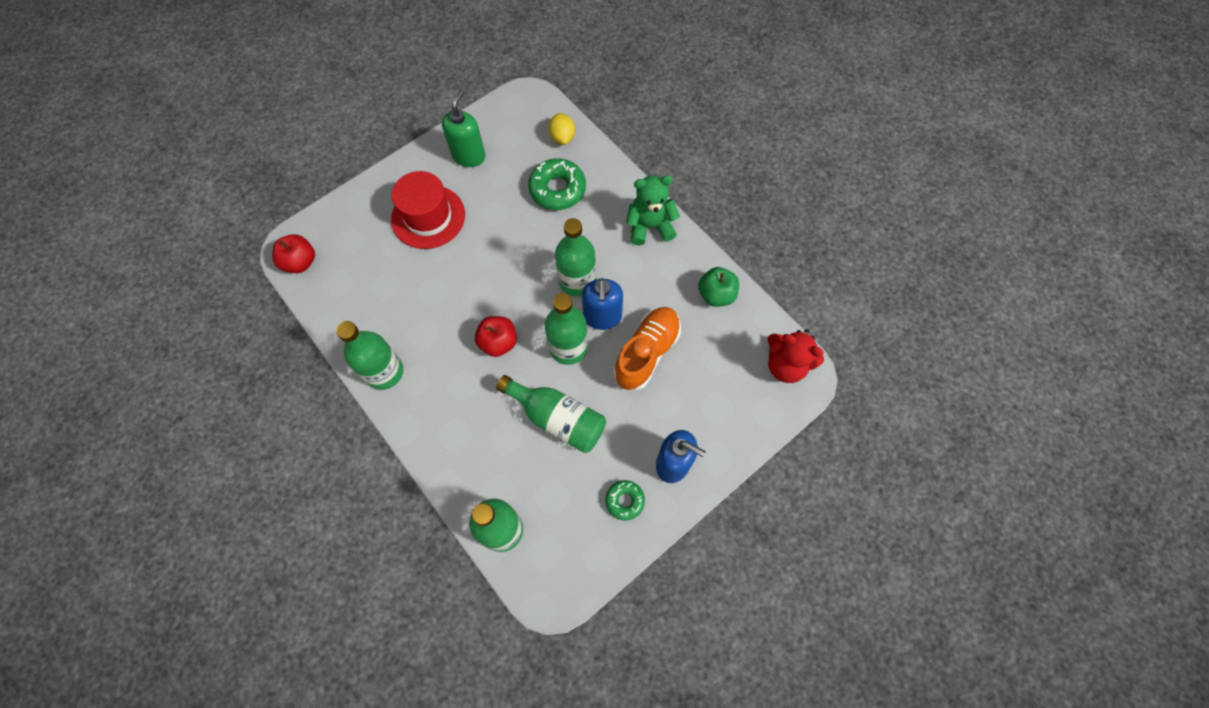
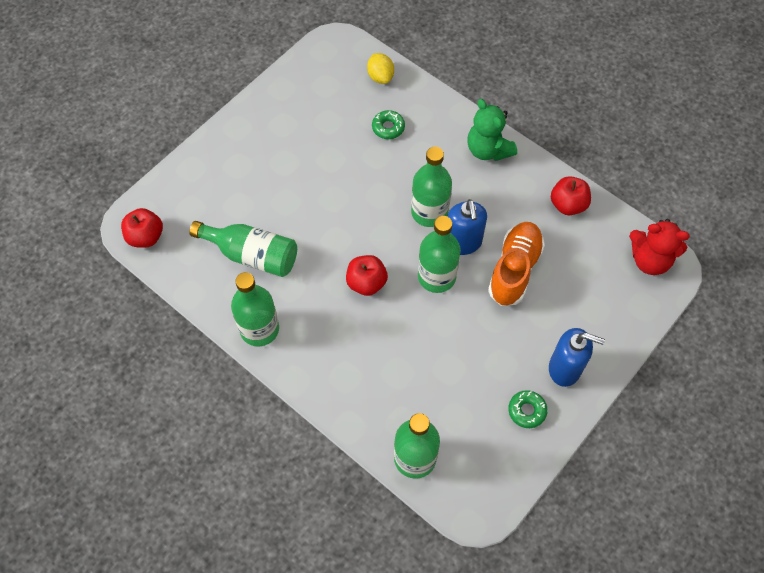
camera: 10 degrees left, 5 degrees down
(428, 217) = (265, 173): red hat -> none
(469, 156) = (291, 108): green soap dispenser -> none
(557, 189) = (388, 128): green donut -> green donut, size x0.57
(557, 419) = (443, 345): green bottle -> green bottle (252, 255)
(650, 226) = (488, 150): green teddy bear -> green teddy bear turned 105 degrees counterclockwise
(716, 295) = (568, 205): green apple -> red apple

